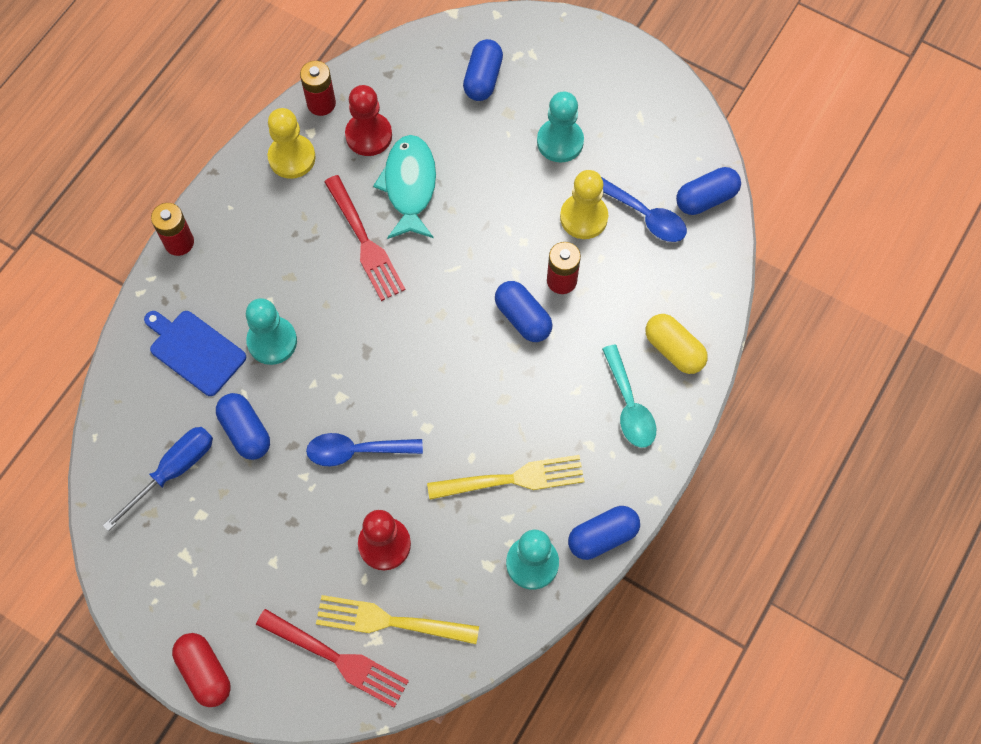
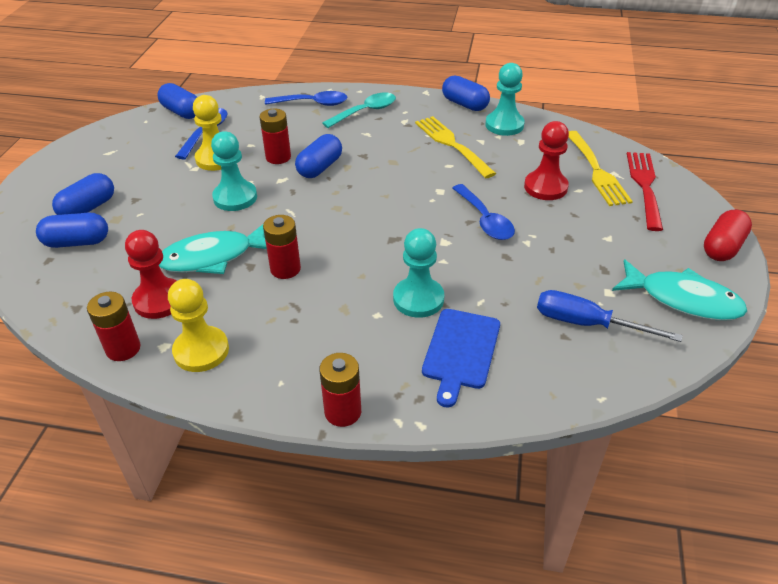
camera: 110 degrees left, 25 degrees down
(158, 577) = (682, 299): none -> turquoise fish
(245, 431) = (515, 288): blue capsule -> blue capsule (88, 208)
(365, 242) = (285, 269): red fork -> red battery
(560, 142) = (143, 184): turquoise pawn -> turquoise pawn (235, 197)
(674, 350) = (313, 103): yellow capsule -> blue spoon

